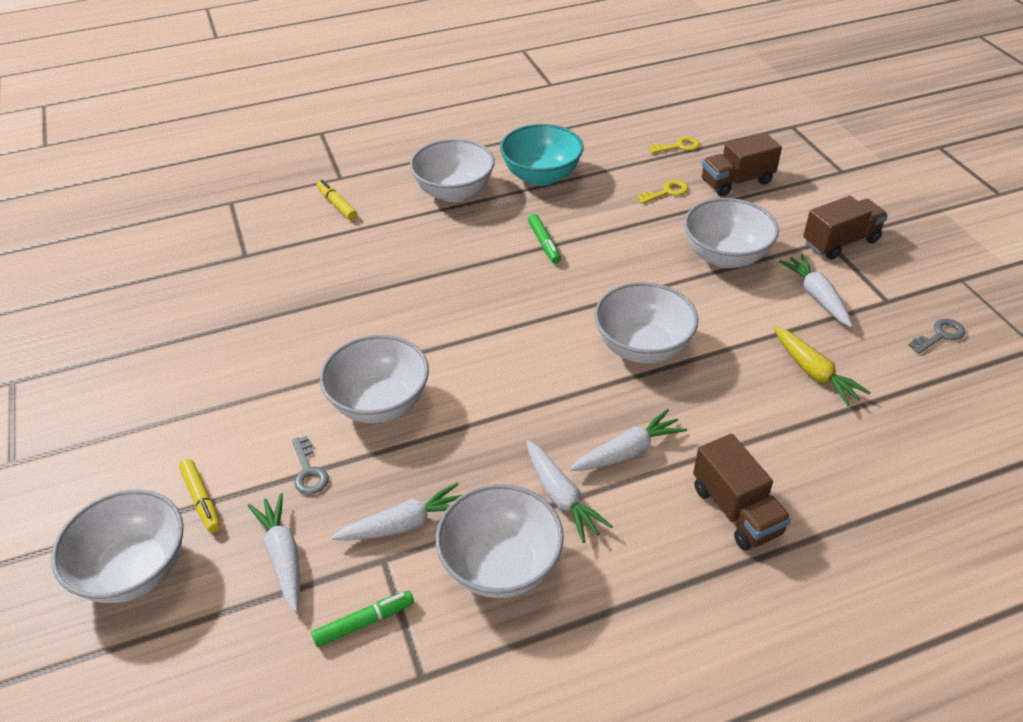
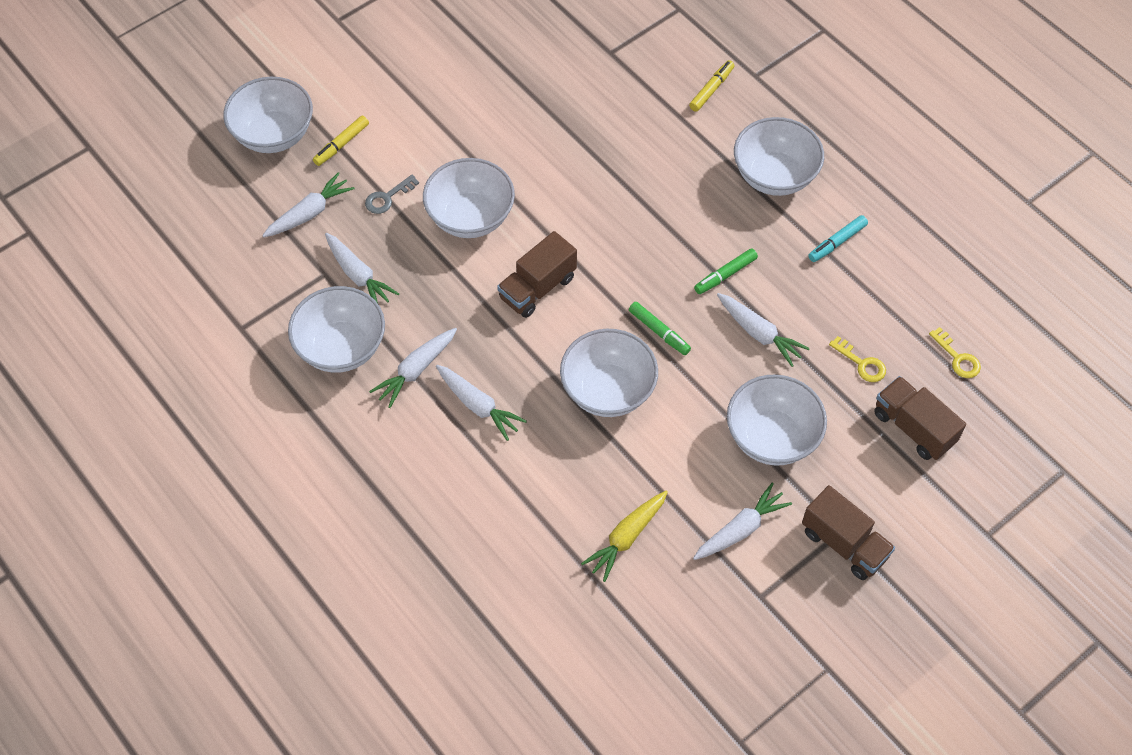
camera: 70 degrees right, 15 degrees up
(364, 622) = (272, 281): green marker -> green marker (659, 331)
(541, 176) = (837, 242): turquoise bowl -> turquoise marker
(615, 238) = (759, 333): none -> white carrot
(736, 510) = (441, 496): brown truck -> brown truck (537, 288)
(940, 335) = (724, 648): grey key -> none

